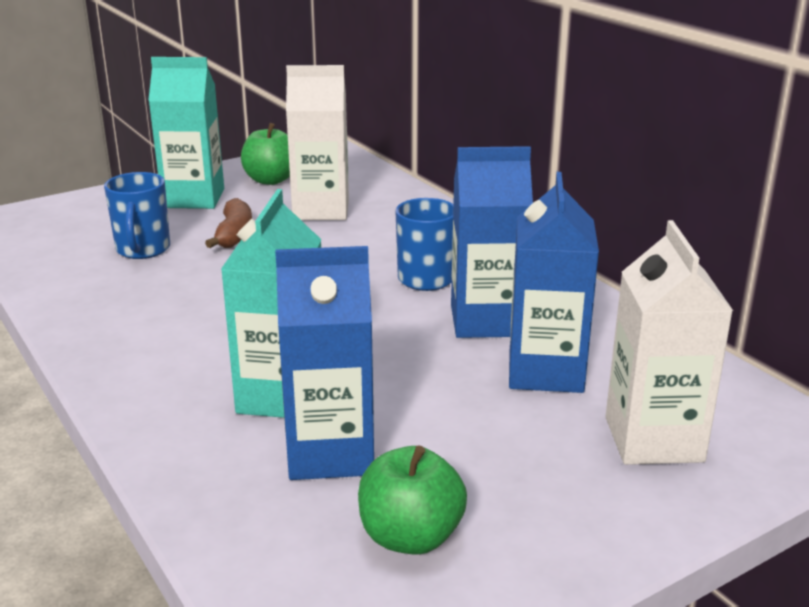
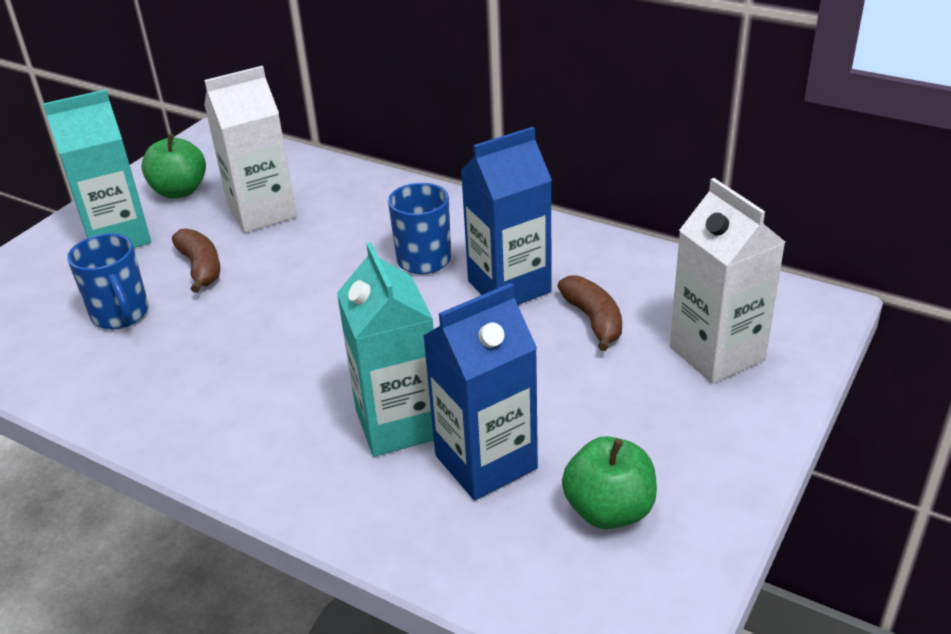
camera: 25 degrees left, 10 degrees up
(545, 371) = (593, 320): blue carton -> brown banana

